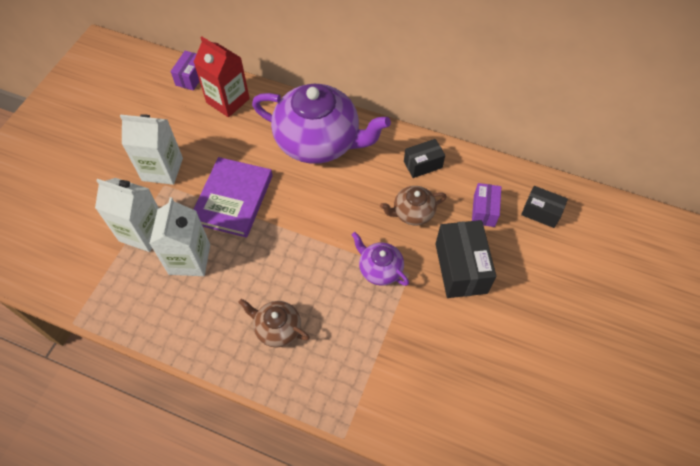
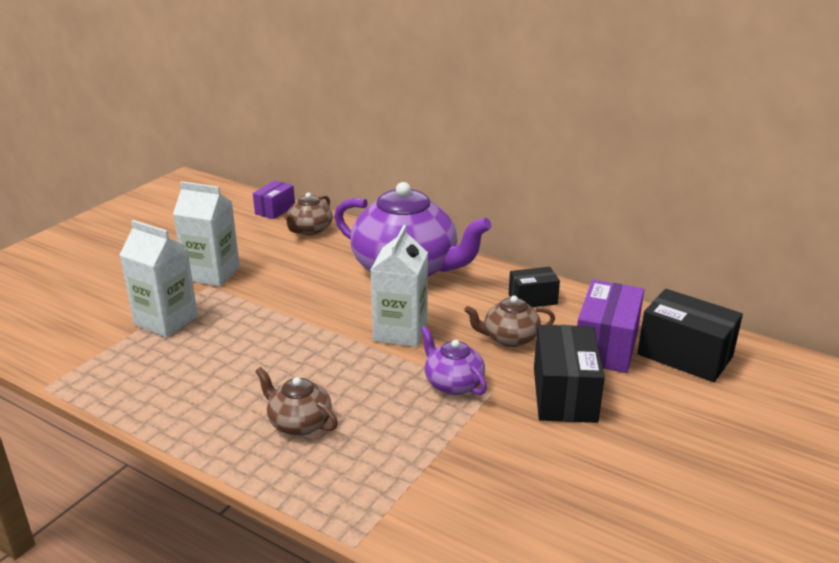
camera: 10 degrees right, 30 degrees down
(189, 259) = (212, 349): white carton -> white carton (400, 332)
(228, 101) = (310, 230): red carton -> brown teapot
(233, 199) = (286, 305): purple book -> none
(484, 211) = (606, 346): purple box -> purple box, size x1.69
(541, 212) = (684, 355): black box -> black box, size x1.69

